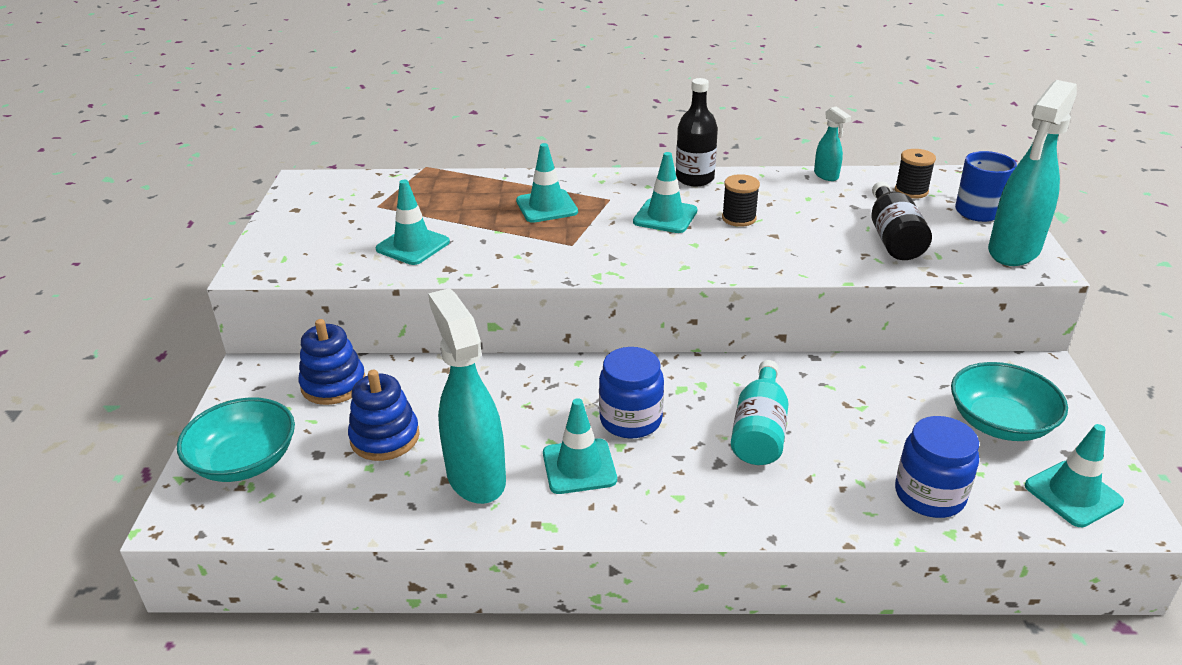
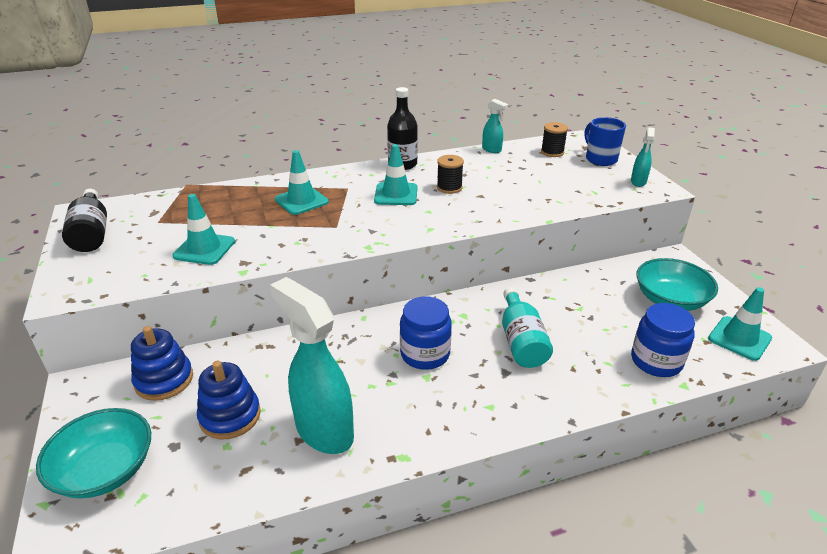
camera: 20 degrees left, 0 degrees up
(579, 466) = (403, 401): turquoise traffic cone -> none
(893, 237) = (559, 185): black bottle -> black bottle (92, 233)
(1013, 251) = (638, 182): turquoise spray bottle -> turquoise spray bottle, size x0.47

